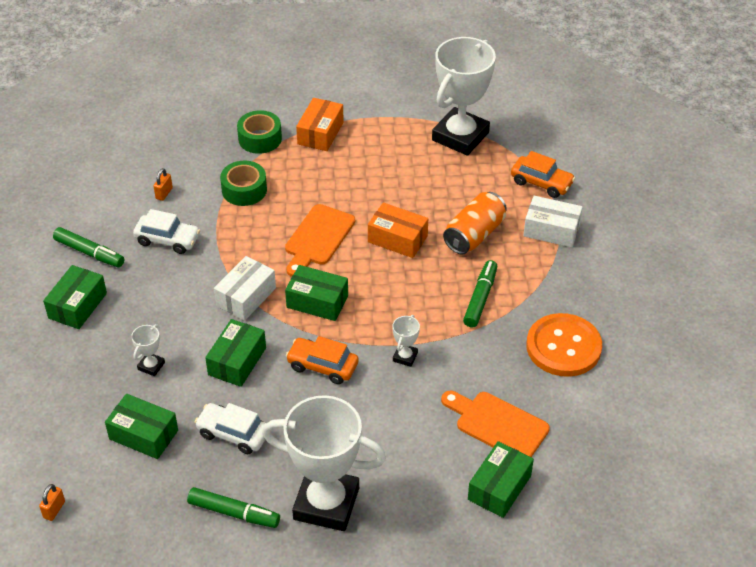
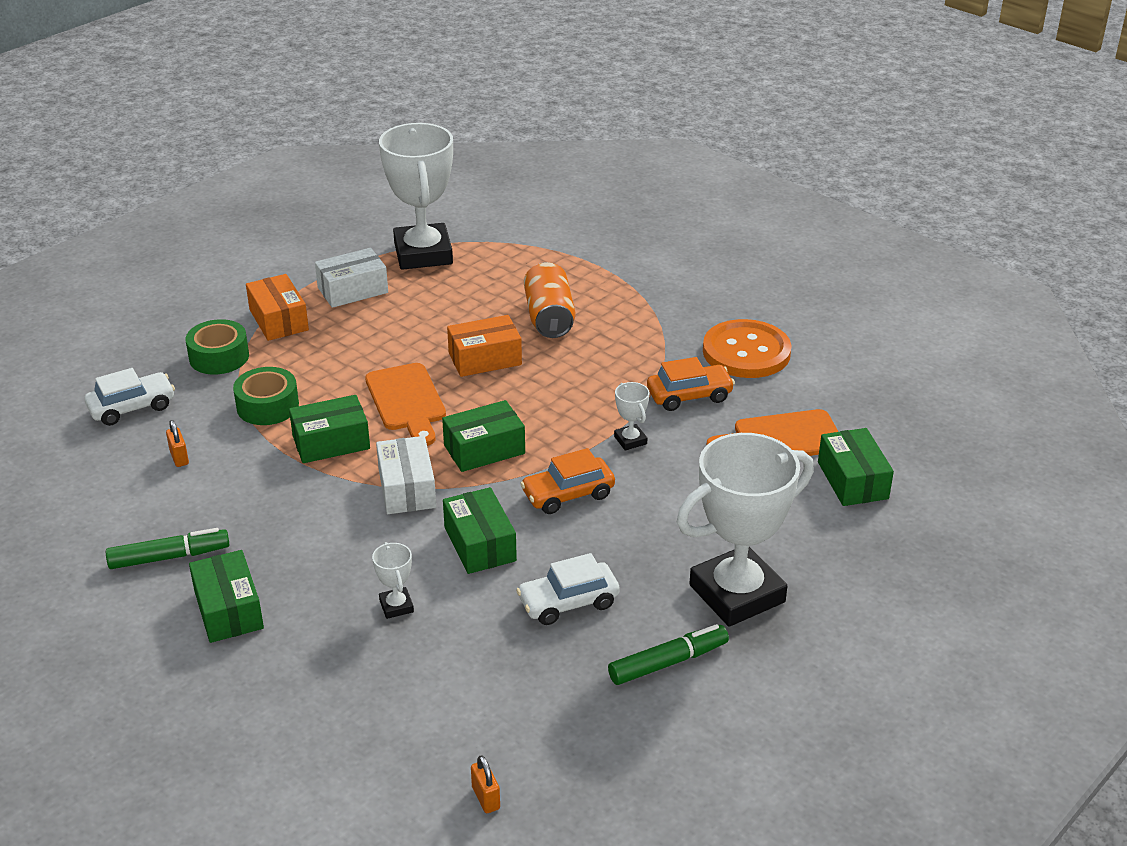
camera: 45 degrees left, 10 degrees down
(143, 434) = (479, 666): green box -> green box (331, 442)
(168, 240) = (246, 493): white car -> white car (132, 407)
(480, 298) = (627, 359): green marker -> none
(541, 183) = (548, 250): orange car -> orange car (689, 396)
(551, 230) = (609, 278): white box -> white box (353, 290)

